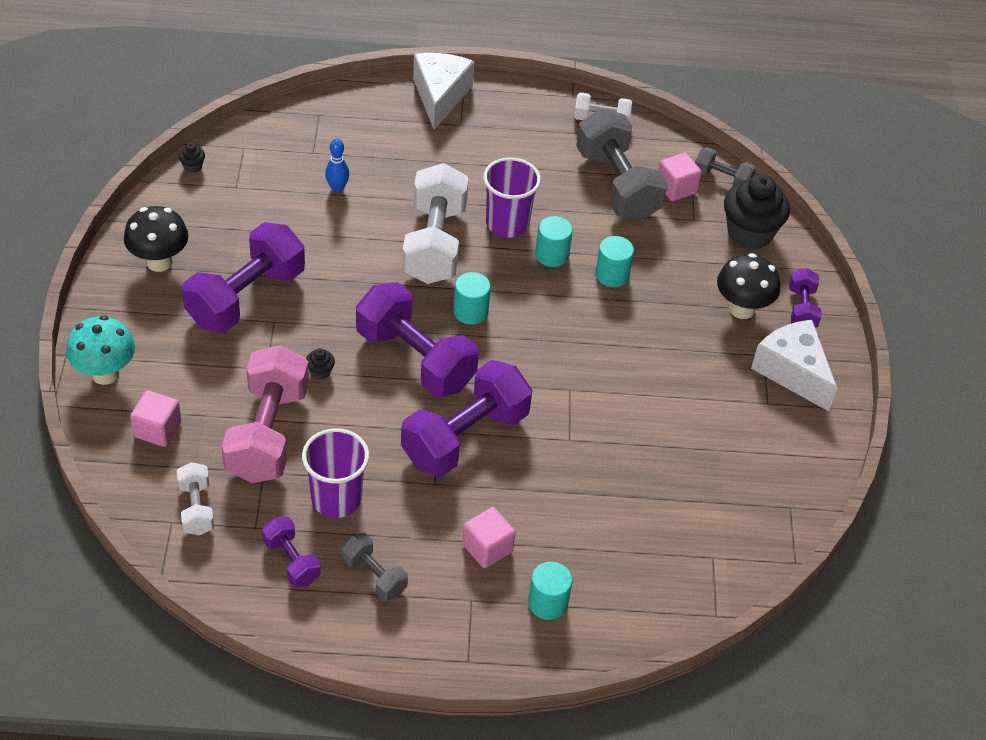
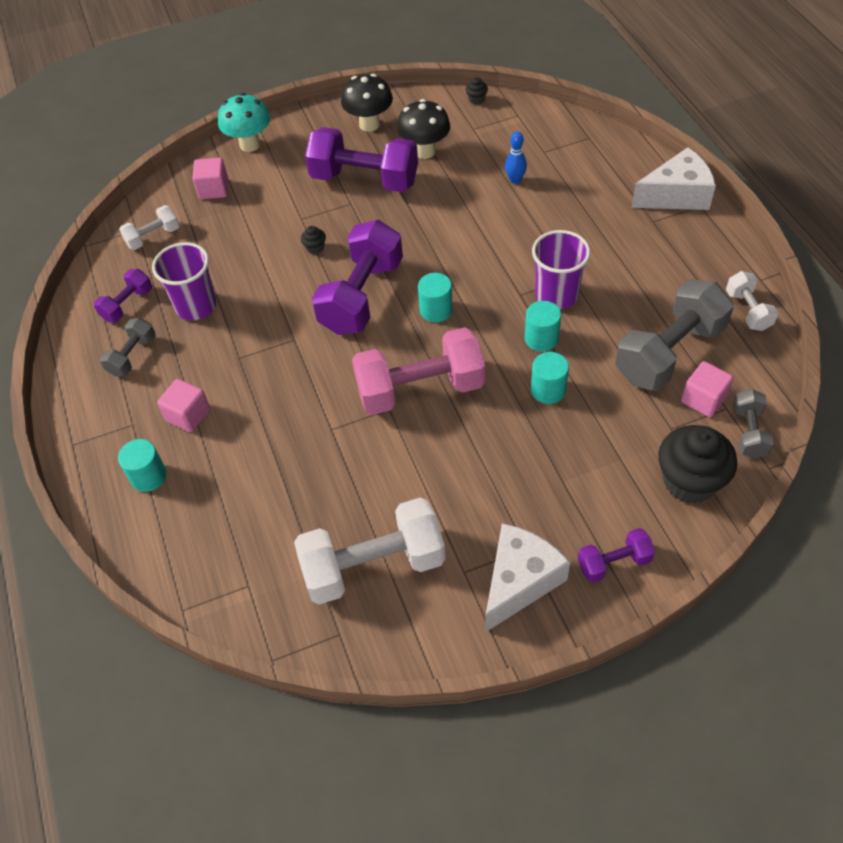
camera: 75 degrees right, 5 degrees up
(268, 433) = (239, 244): pink dumbbell -> pink dumbbell (420, 389)
(434, 244) = (497, 259): white dumbbell -> white dumbbell (373, 566)
(465, 437) = (296, 358): purple dumbbell -> none
(742, 309) = (576, 509): black mushroom -> black mushroom (425, 151)

